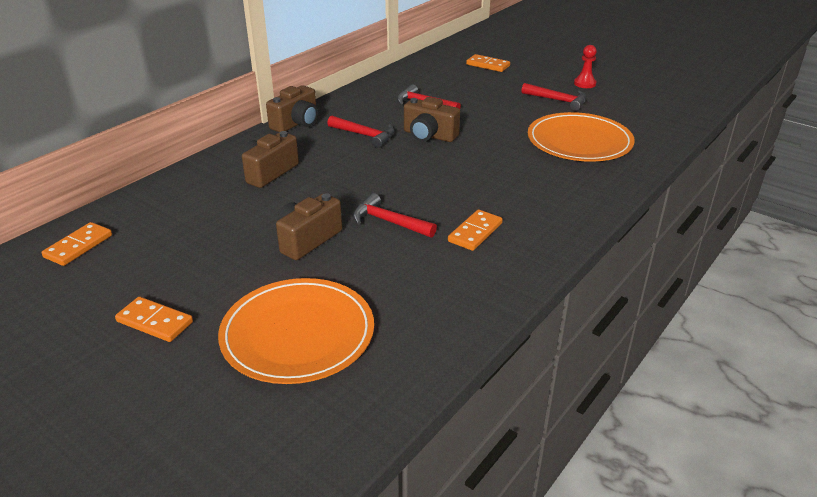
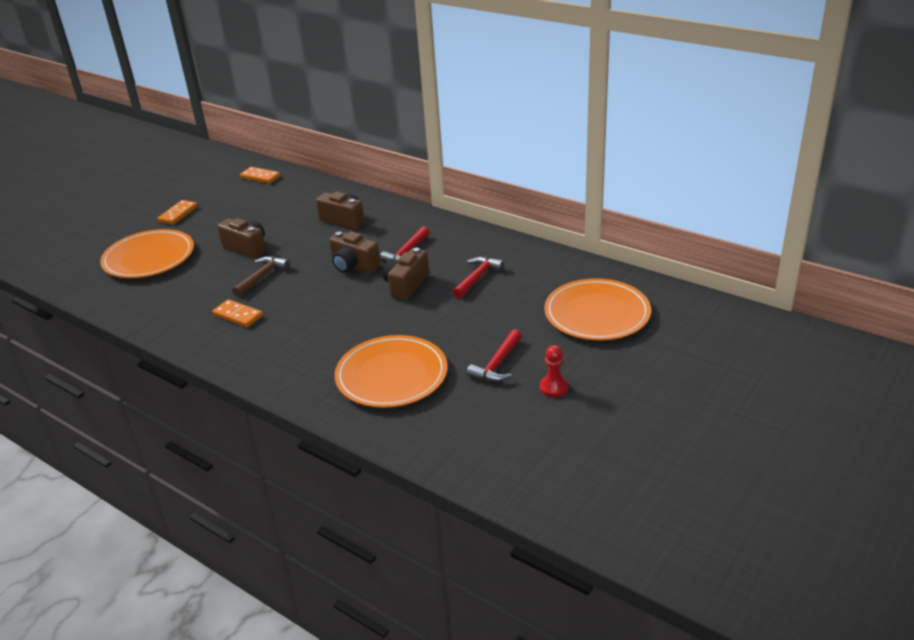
camera: 90 degrees right, 0 degrees up
(296, 123) = (430, 219): brown camera -> brown camera (354, 266)
(388, 222) = (262, 277): red hammer -> brown hammer
(488, 65) = (597, 313): orange domino -> orange plate

